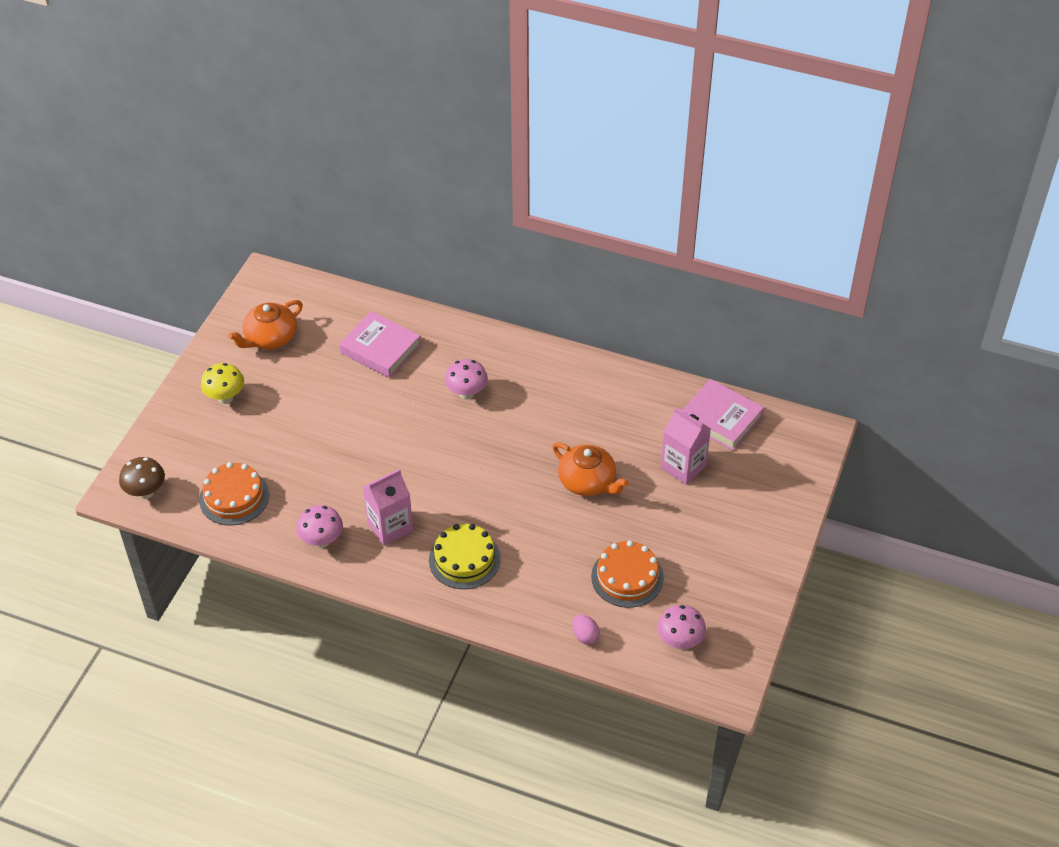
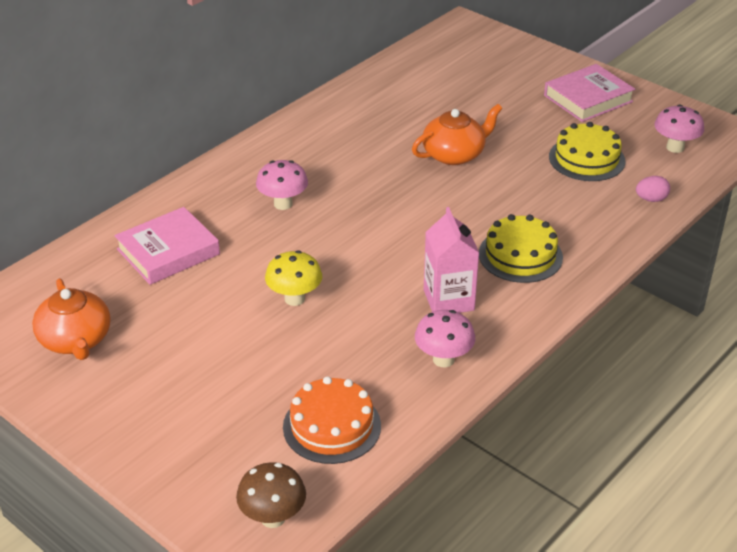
camera: 70 degrees left, 10 degrees down
(225, 397) = (151, 402): yellow mushroom -> yellow mushroom (294, 299)
(627, 577) = (586, 159): orange cake -> yellow cake
(683, 466) = (465, 98): pink carton -> none
(721, 419) = (417, 65): pink book -> pink book (588, 98)

